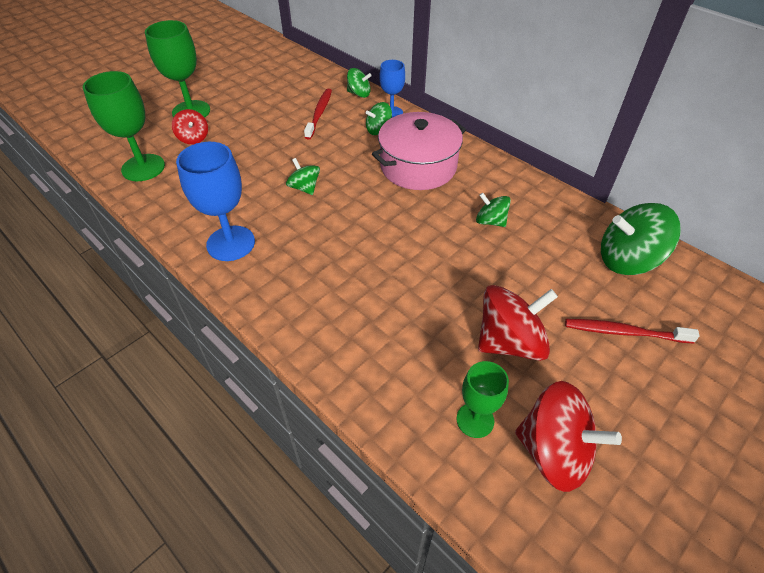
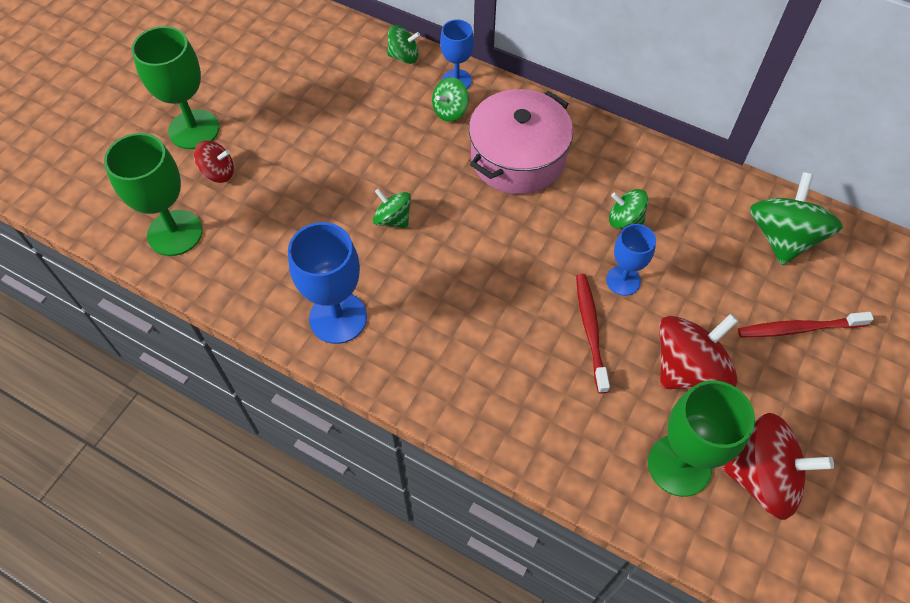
camera: 15 degrees left, 10 degrees up
(193, 138) = (218, 172): red spinning top -> red spinning top turned 45 degrees counterclockwise
(319, 113) = (365, 99): red toothbrush -> red toothbrush (590, 329)
(473, 263) = (623, 280): none -> blue goblet
(475, 420) = (679, 465): green goblet -> green goblet, size x1.64
(627, 260) = (783, 237): green spinning top -> green spinning top turned 120 degrees clockwise

